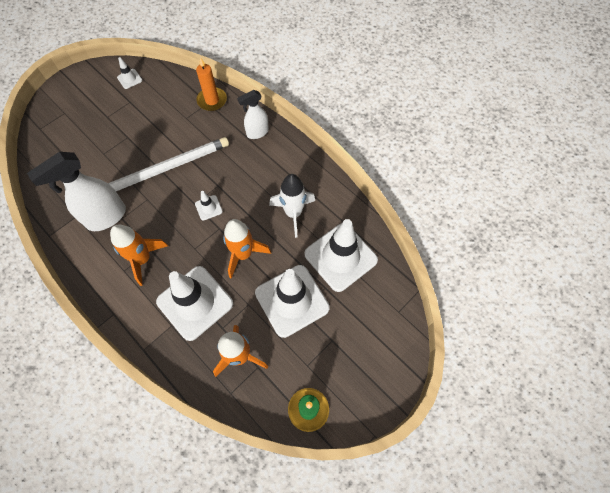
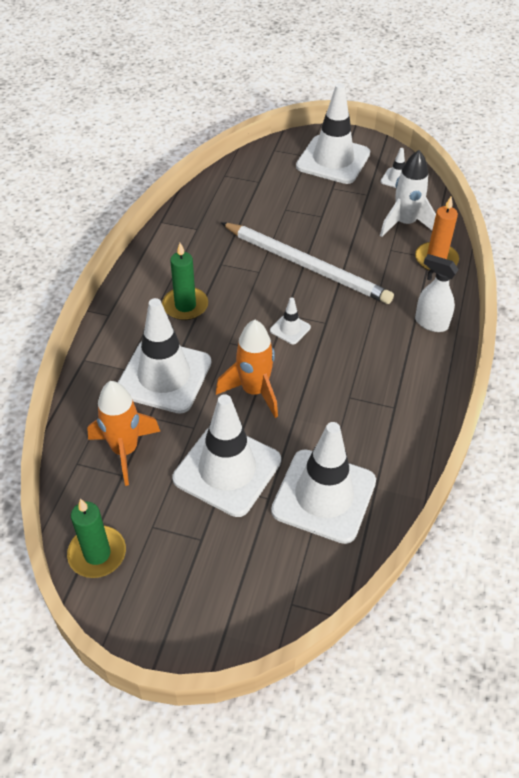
camera: 60 degrees right, 15 degrees down
(81, 101) = (333, 160): none -> white traffic cone
(106, 217) = (212, 251): white spray bottle -> none
(143, 259) = (185, 306): orange rocket -> green candle
(293, 213) = (347, 415): white rocket -> white rocket (405, 224)

